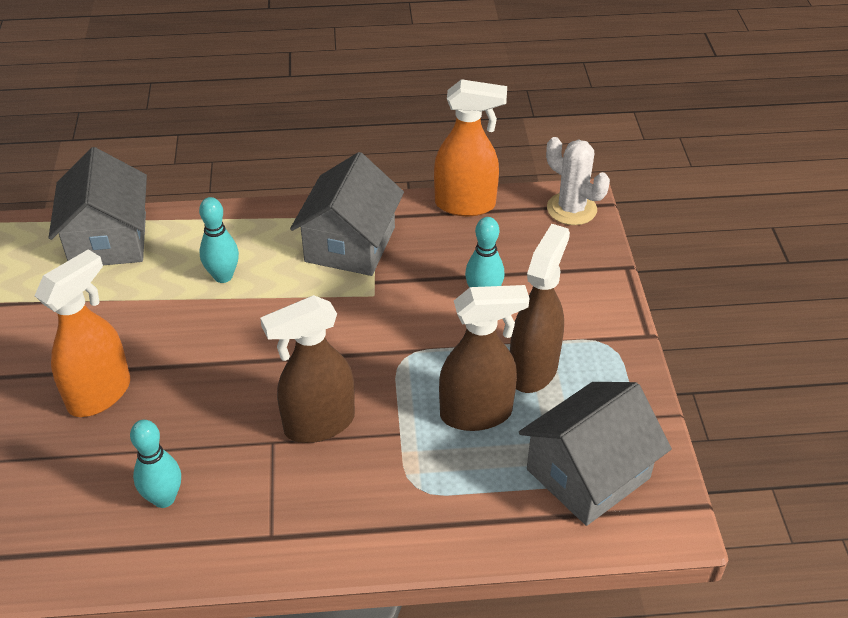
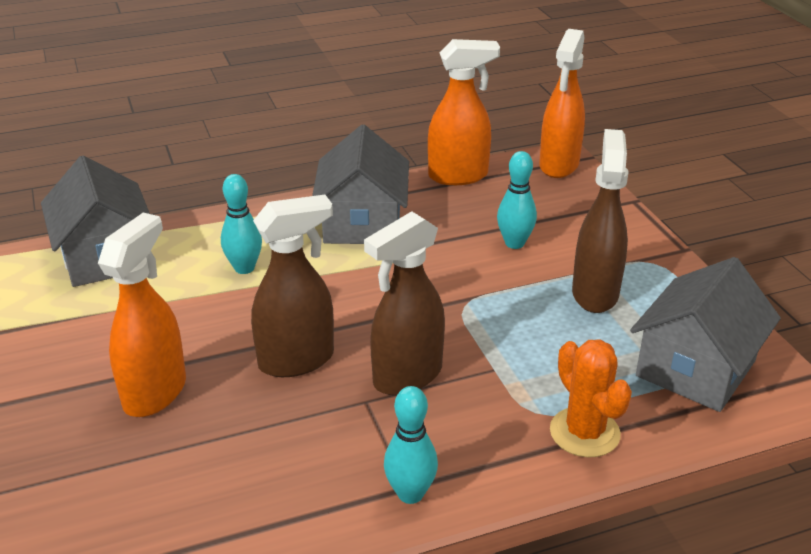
camera: 15 degrees left, 10 degrees down
(164, 498) = (271, 475): turquoise bowling pin -> turquoise bowling pin (410, 494)
(450, 518) = (584, 432): none -> orange cactus
(477, 413) = (561, 339): brown spray bottle -> brown spray bottle (297, 360)
(571, 209) = (559, 165): white cactus -> orange spray bottle

